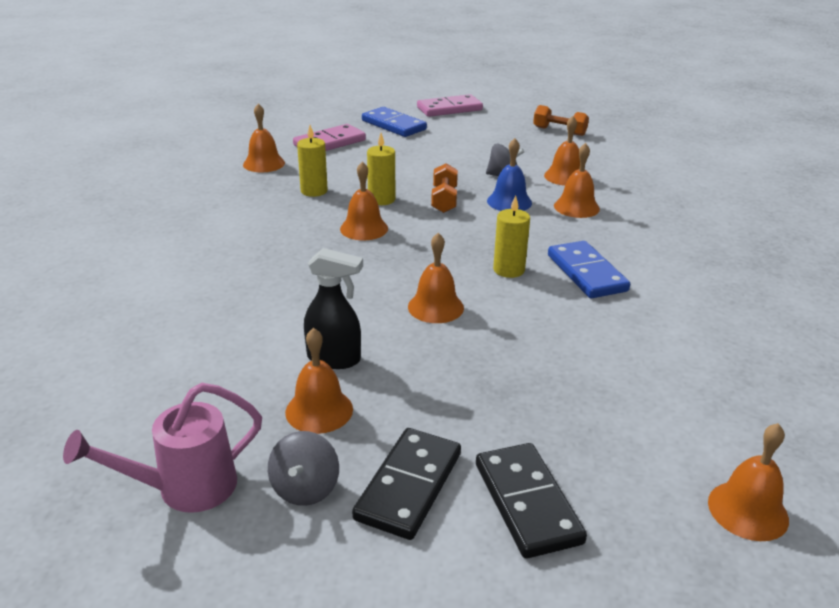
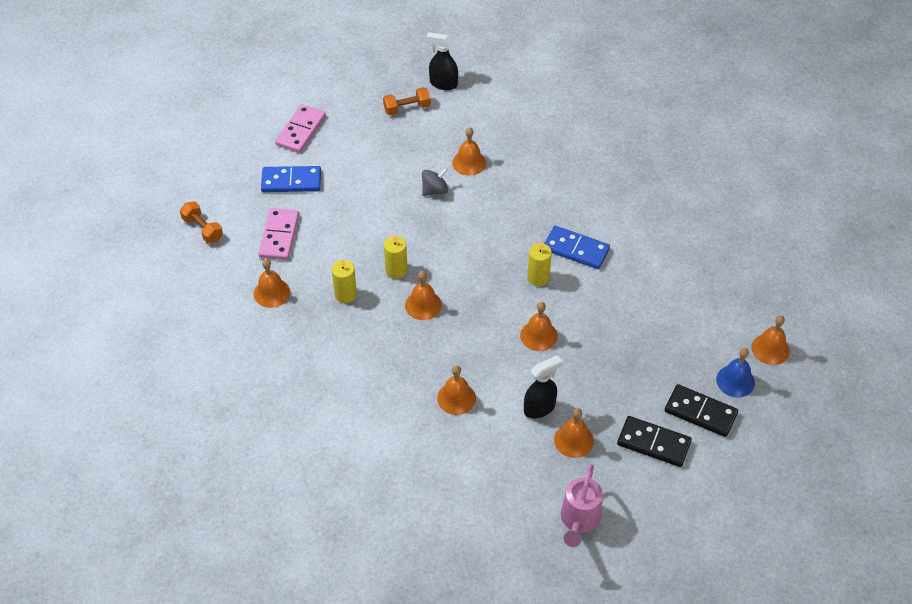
camera: 45 degrees left, 20 degrees up
(305, 488) = (620, 479): grey spinning top -> none
(408, 486) = (653, 443): black domino -> black domino turned 45 degrees counterclockwise
(444, 200) = (431, 242): orange dumbbell -> orange dumbbell (202, 229)
(509, 202) = (468, 215): blue bell -> blue bell (735, 381)
(576, 207) = (509, 191): orange bell -> orange bell (456, 398)
(616, 132) = (443, 84): none -> black spray bottle

